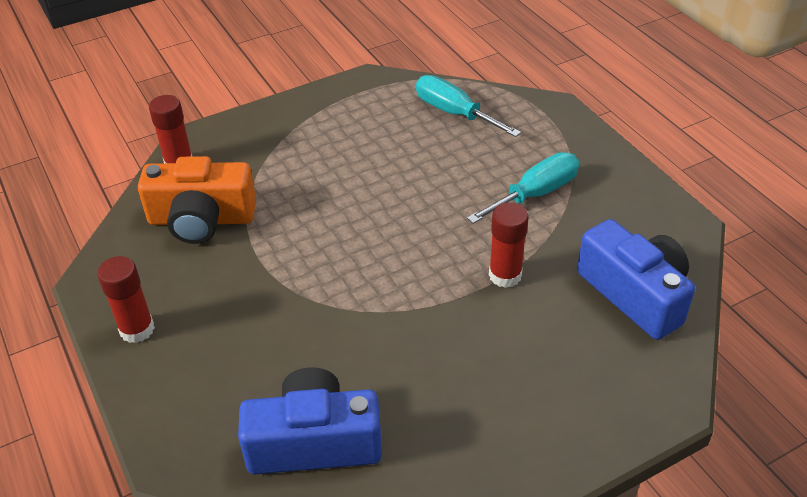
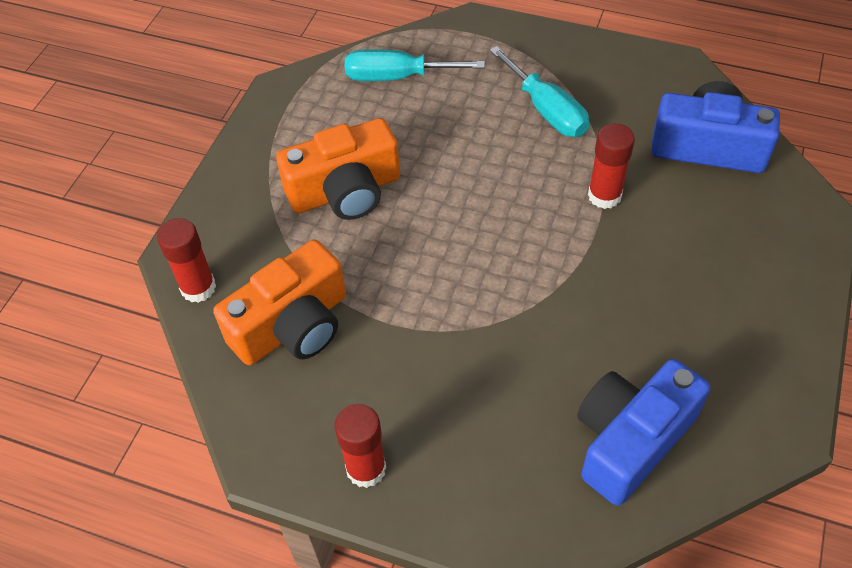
camera: 40 degrees left, 10 degrees up
(331, 162) = (345, 191): none -> orange camera
(535, 194) = (546, 110): turquoise screwdriver -> turquoise screwdriver turned 135 degrees clockwise

